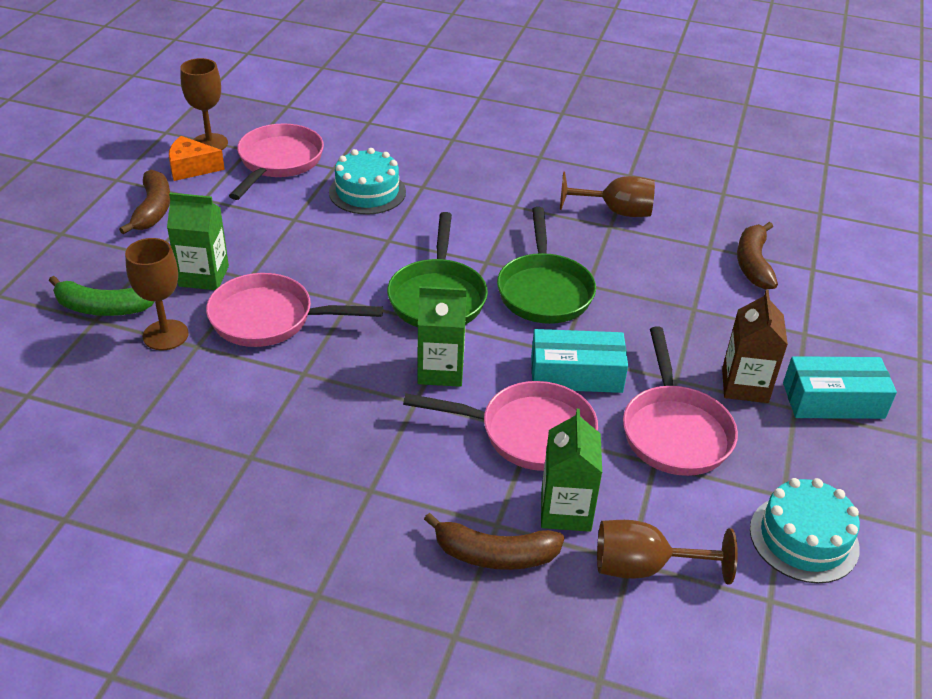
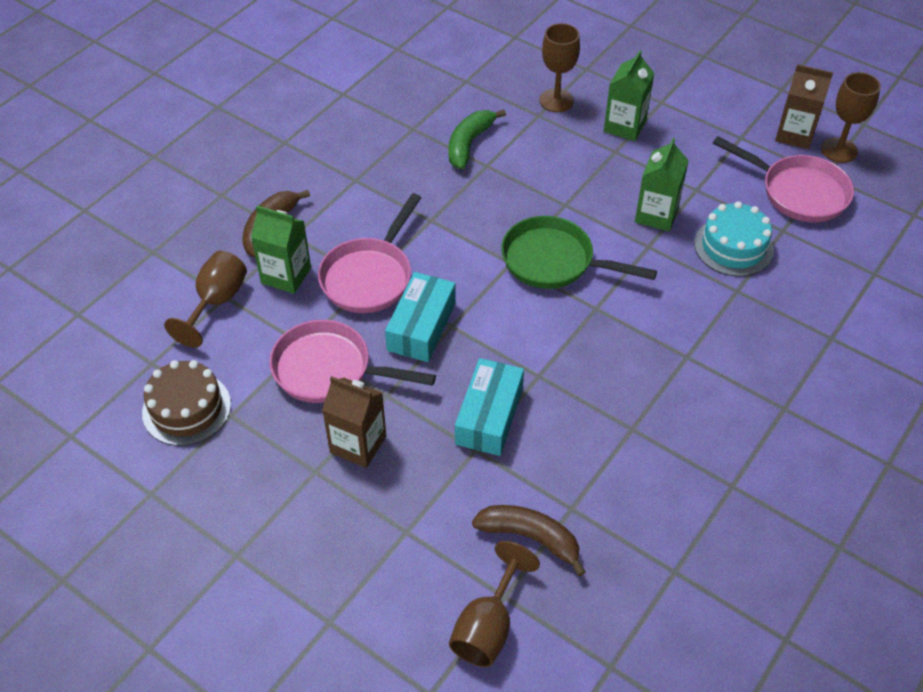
camera: 110 degrees right, 10 degrees up
(102, 308) = (599, 72): green banana -> green banana (469, 144)
(153, 210) = (728, 106): brown banana -> none
(191, 168) = (794, 134): orange cheese -> brown carton
(269, 319) = (557, 156): pink pan -> none
(440, 370) = (459, 242): green carton -> green carton (656, 215)
(544, 290) = (540, 339): green pan -> none
(615, 211) = (658, 443): brown goblet -> brown goblet (488, 626)
(804, 538) = (186, 408): turquoise cake -> brown cake
(833, 400) = (310, 507): turquoise box -> turquoise box (489, 416)

